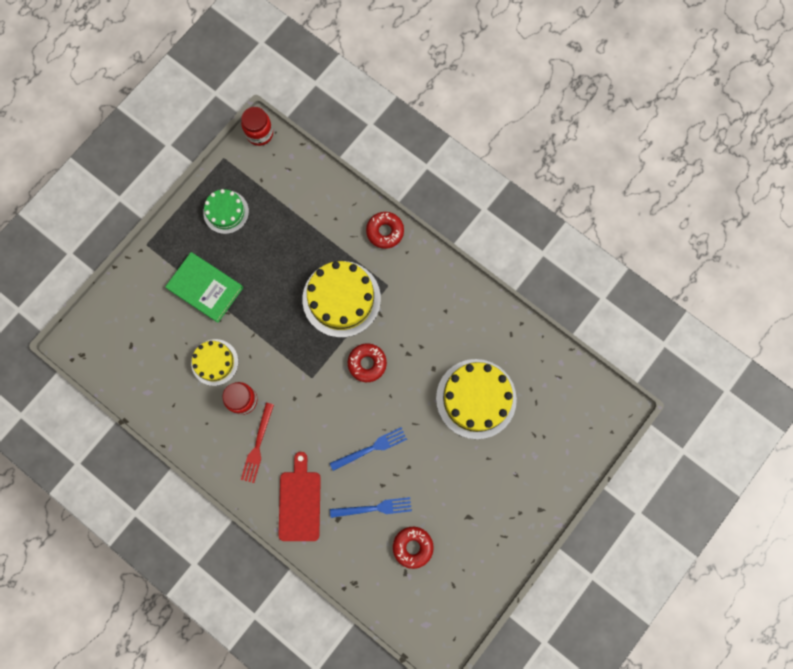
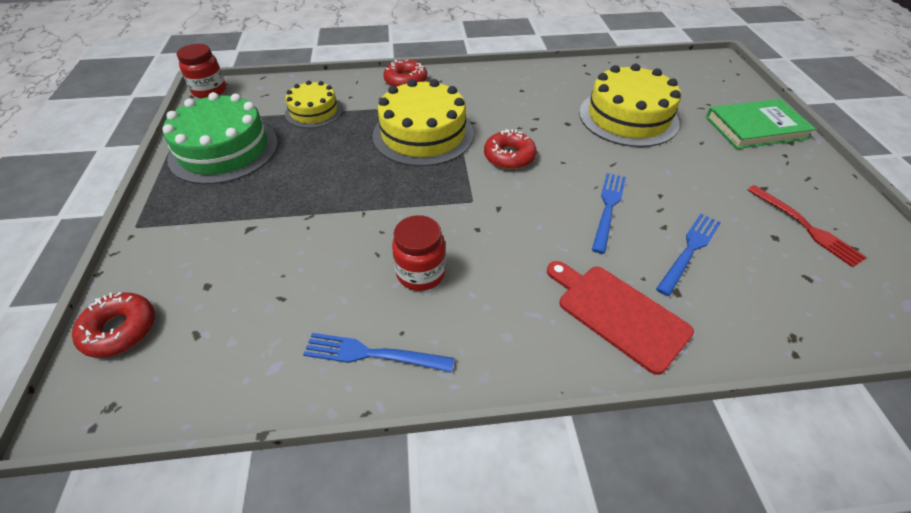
camera: 45 degrees left, 30 degrees down
(186, 422) = (372, 354): none -> blue fork
(205, 288) = (258, 214): green book -> green book (755, 127)
(214, 362) = (342, 266): yellow cake -> yellow cake (314, 111)
(226, 212) = (224, 150): green cake -> green cake, size x1.69
(257, 445) = (495, 301): red fork -> red fork (806, 227)
(412, 547) = (772, 250): red donut -> red donut (120, 330)

